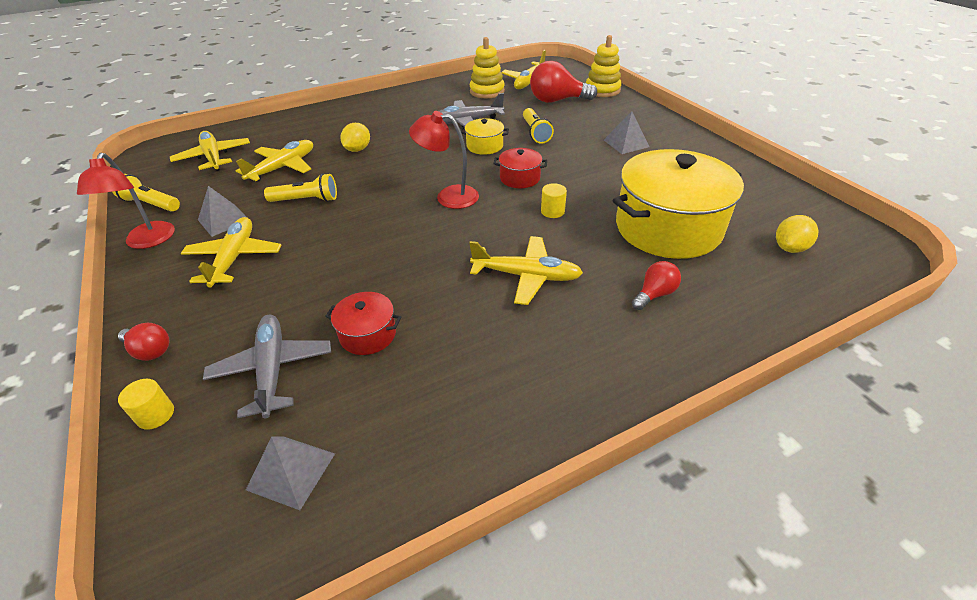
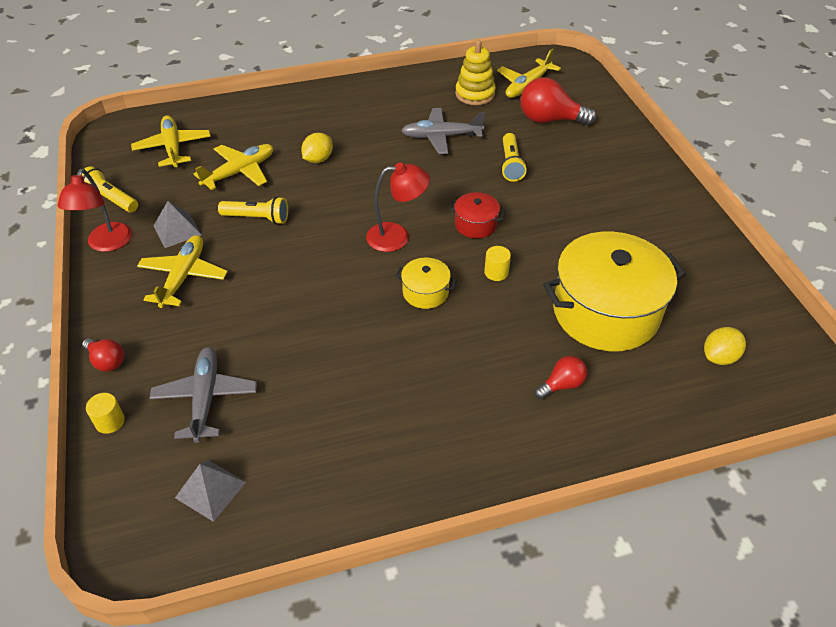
camera: 10 degrees right, 5 degrees up
(368, 334) = (290, 379): red pot -> none
(448, 196) = (397, 236): red lamp -> red lamp turned 150 degrees clockwise
(485, 146) = (451, 175): yellow pot -> yellow pot (425, 292)
(526, 276) = (448, 343): yellow plane -> none
(602, 90) = (607, 111): yellow stacking toy -> none
(626, 143) = (605, 195): grey pyramid -> none

